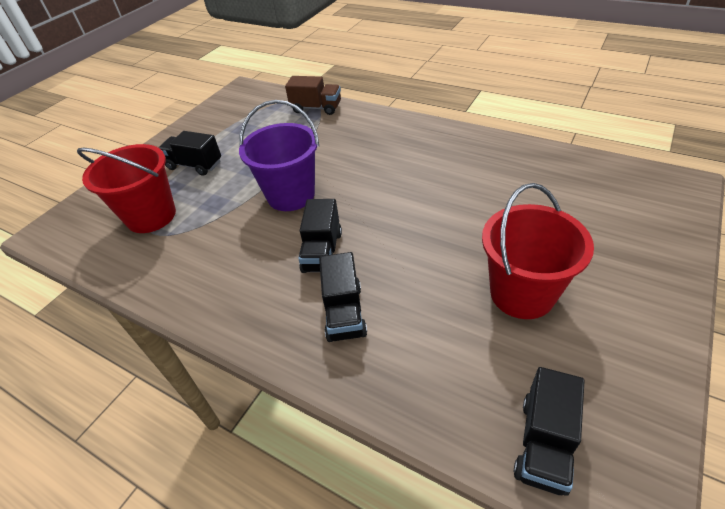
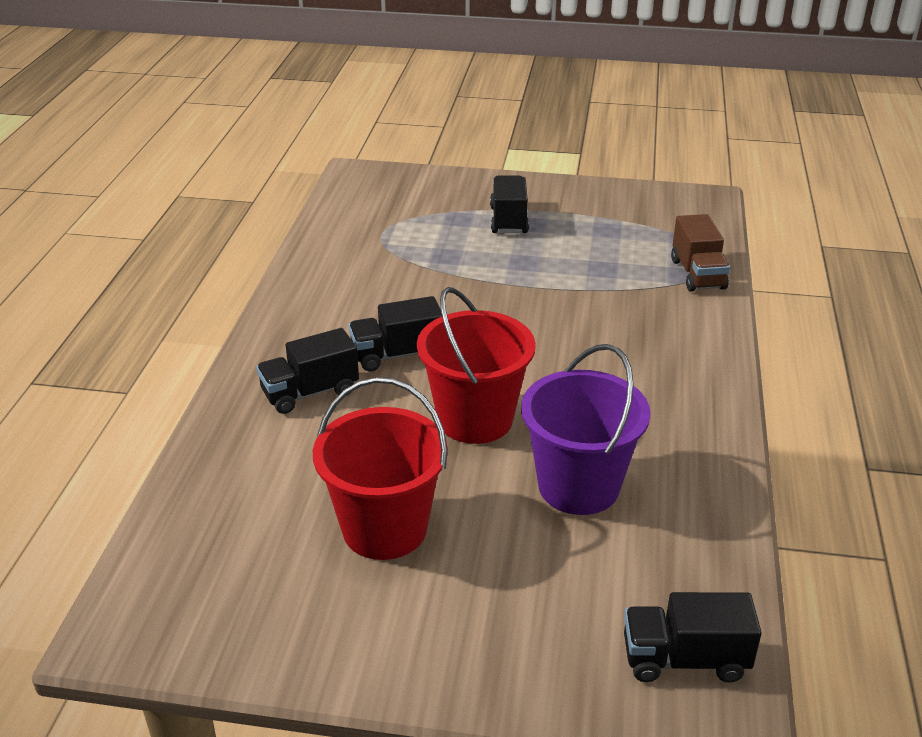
camera: 65 degrees right, 10 degrees down
(151, 216) = (406, 223): red bucket -> red bucket (475, 419)
(291, 195) = (487, 305): purple bucket -> purple bucket (578, 486)
(544, 443) = (177, 563): black truck -> black truck (684, 659)

